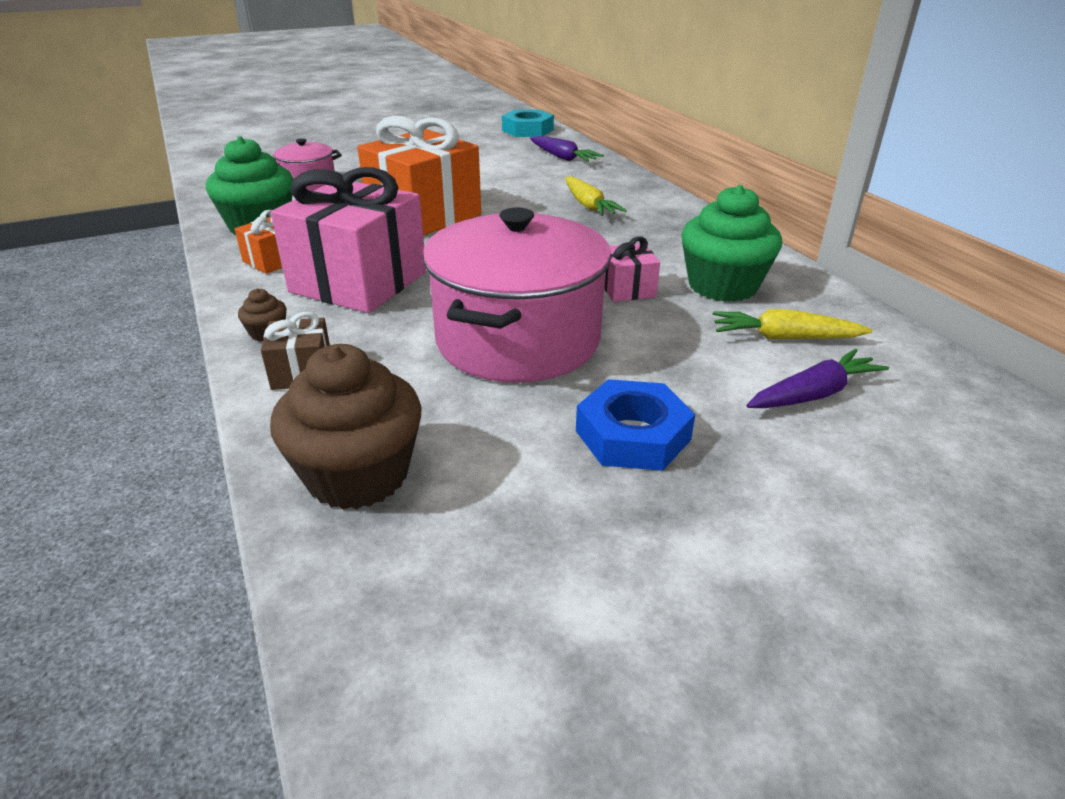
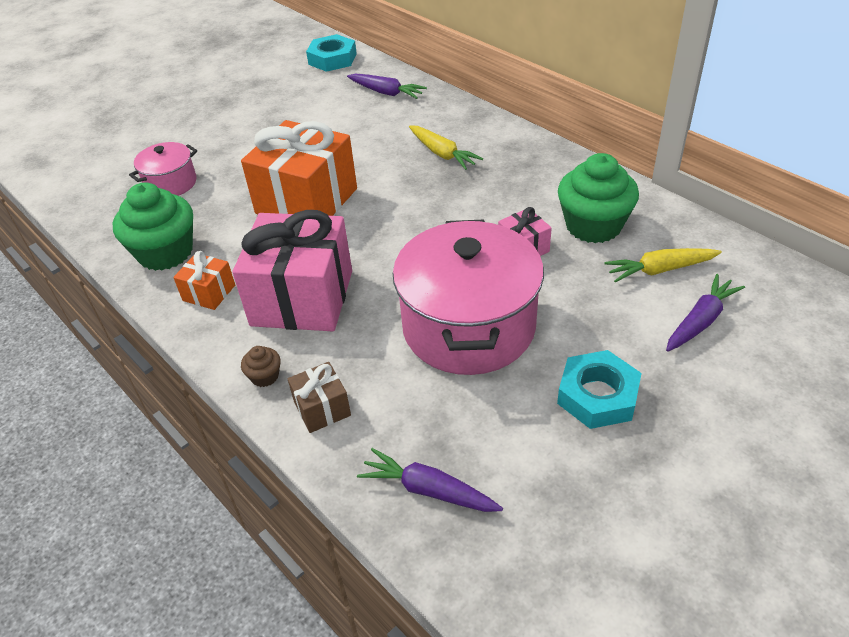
camera: 15 degrees left, 10 degrees up
(358, 475) = (428, 490): brown cupcake -> purple carrot
(632, 435) = (597, 395): blue nut -> turquoise nut

